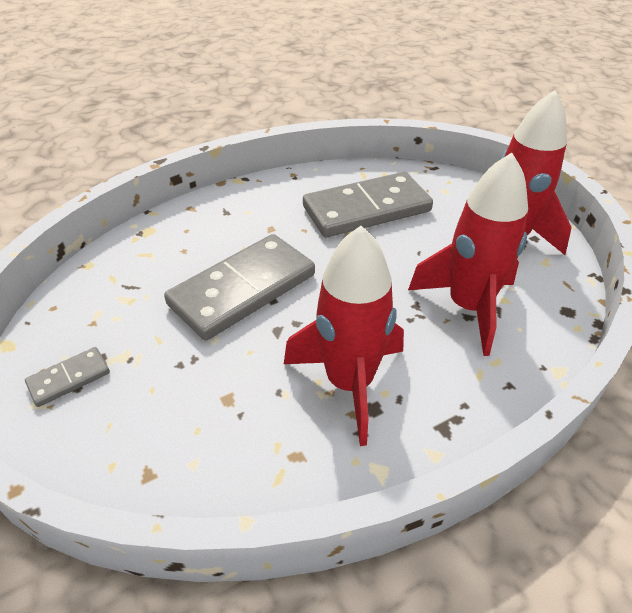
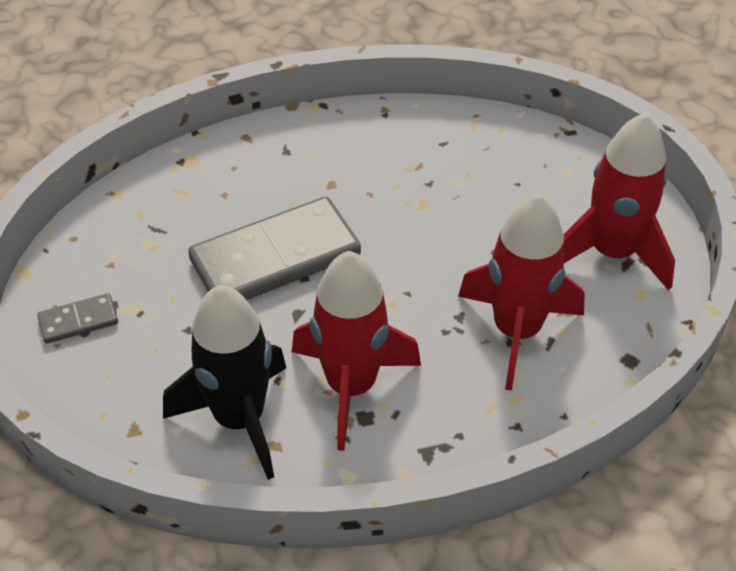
camera: 15 degrees right, 5 degrees up
(254, 437) = (239, 419): none -> black rocket
(366, 209) = (455, 179): grey domino -> none

